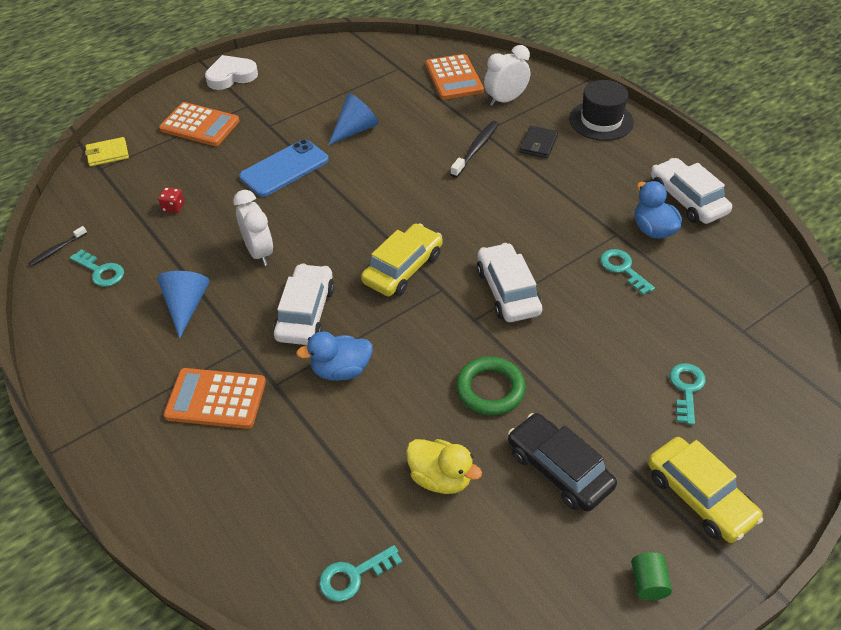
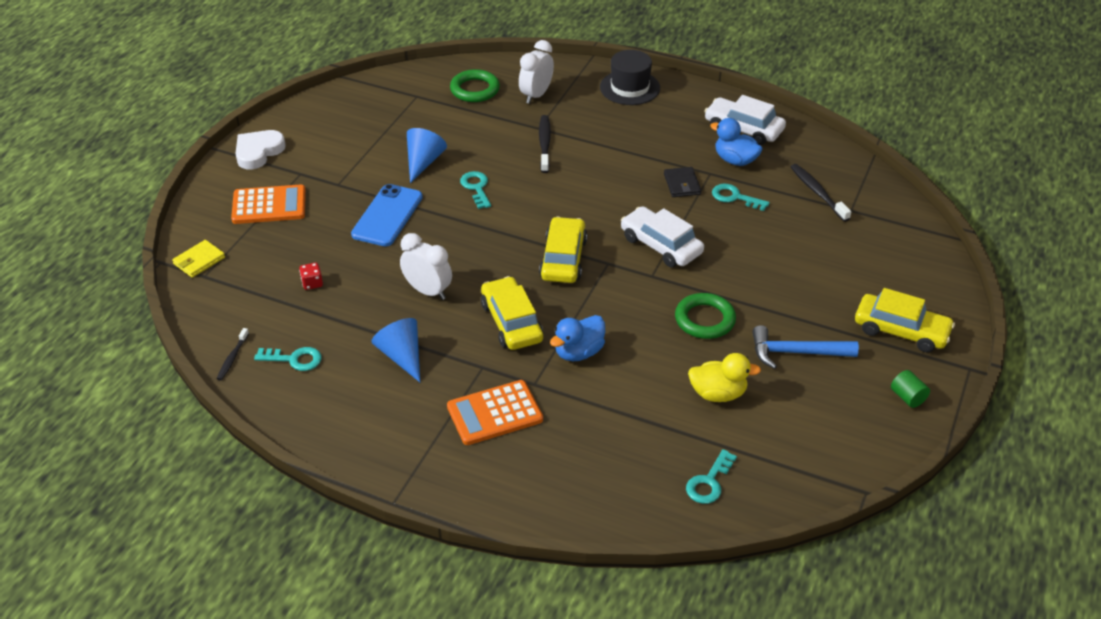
camera: 30 degrees left, 5 degrees down
(305, 313) = (511, 322): white car -> yellow car
(454, 78) = (475, 89): orange calculator -> green ring
(538, 144) = (593, 123): black wallet -> black wallet (682, 184)
(559, 469) = (796, 352): black car -> blue hammer
(686, 389) = (842, 264): turquoise key -> turquoise key (476, 188)
(718, 297) = (817, 193): none -> black toothbrush

